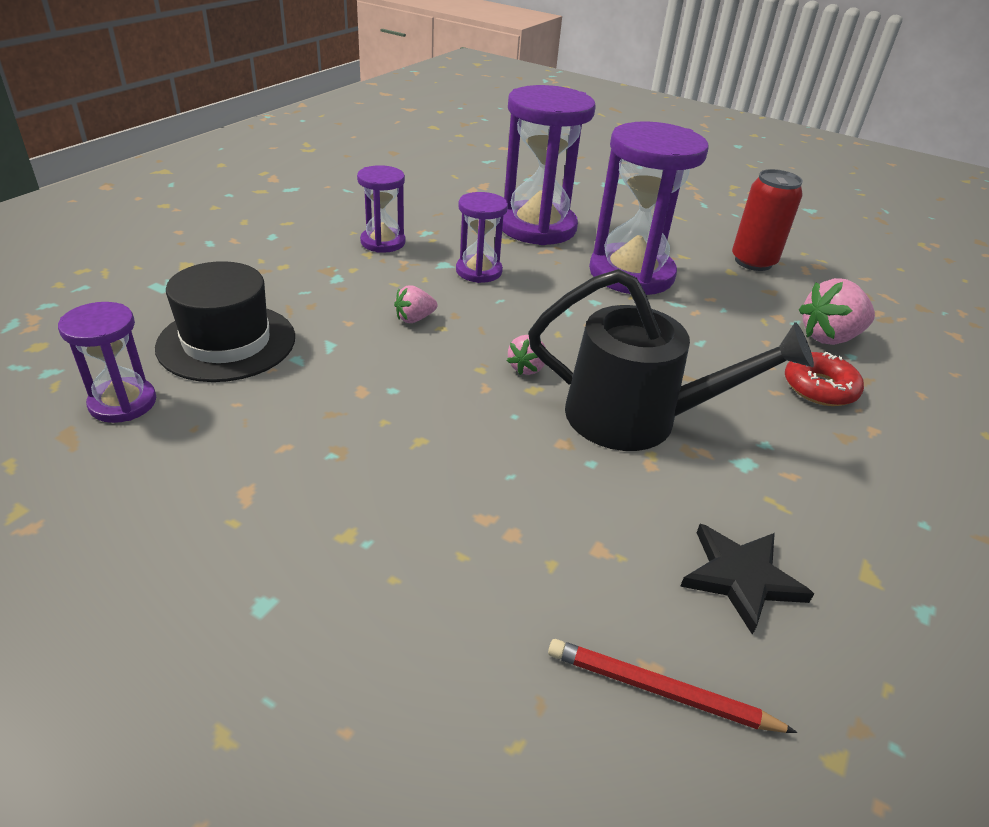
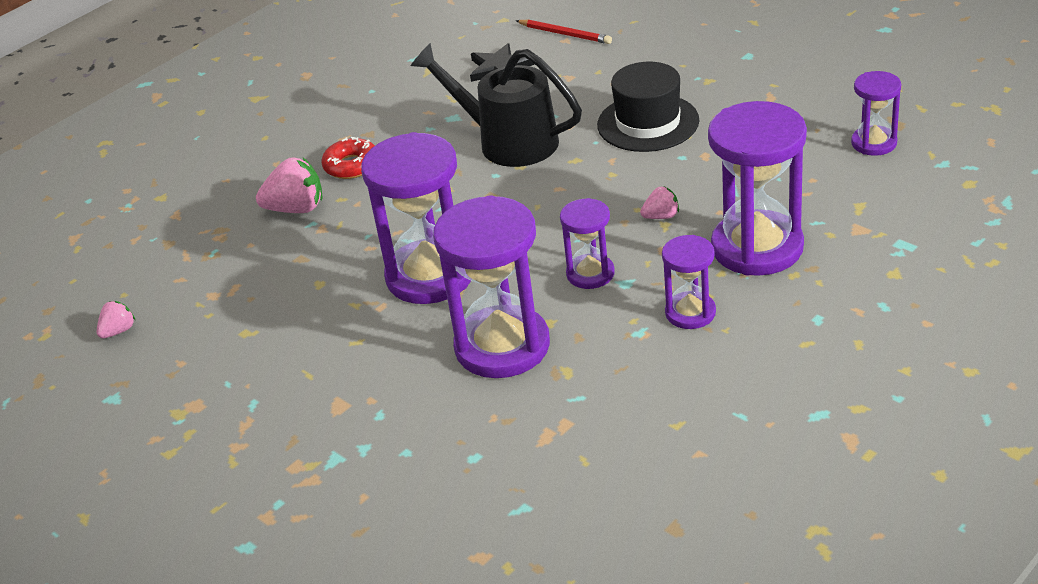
camera: 160 degrees left, 0 degrees up
(227, 342) = (818, 190): black hat -> black hat (648, 123)
(313, 288) = (757, 247): none -> purple hourglass
(527, 368) = (575, 175): pink strawberry -> pink strawberry (118, 331)
(753, 262) = (282, 298): red can -> none

